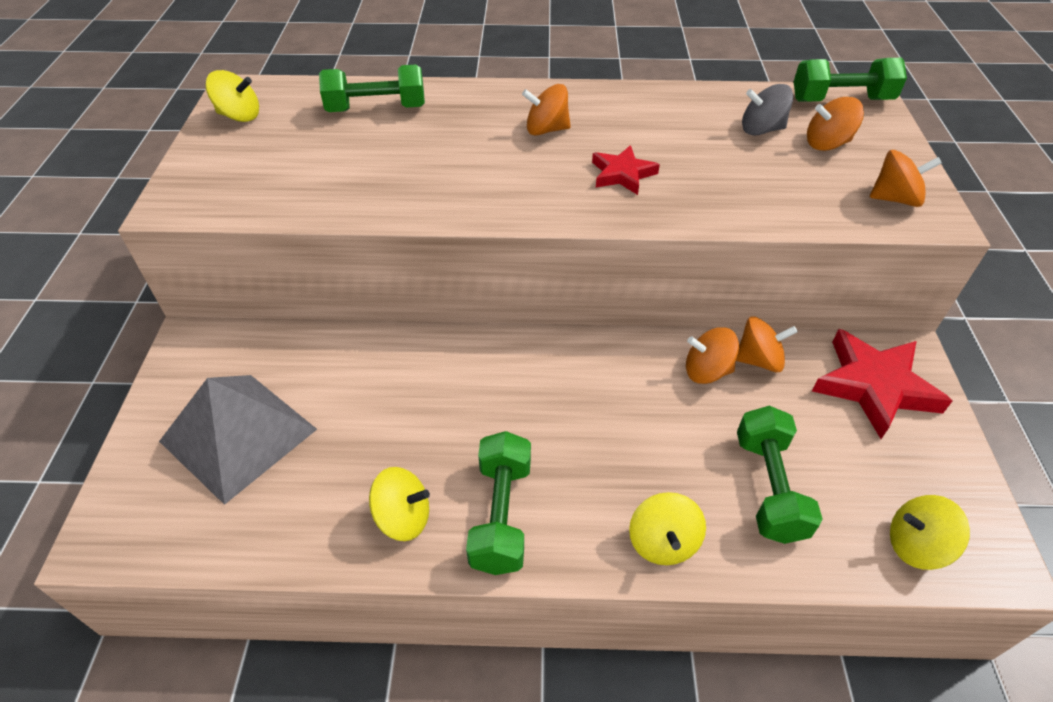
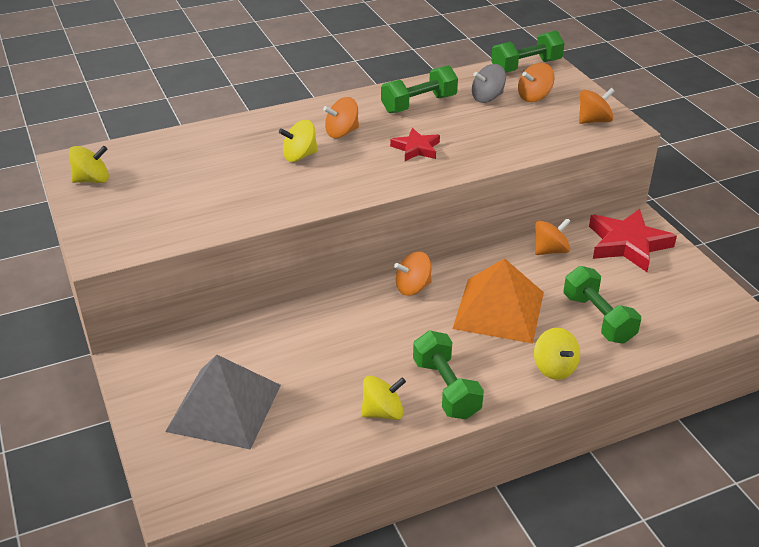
camera: 25 degrees left, 10 degrees down
(376, 109) = (201, 149): green dumbbell -> green dumbbell (419, 104)
(639, 423) = (498, 310): none -> orange pyramid
(707, 371) = (522, 267): orange spinning top -> orange spinning top (413, 287)
(915, 545) = (694, 320): yellow spinning top -> yellow spinning top (299, 156)

